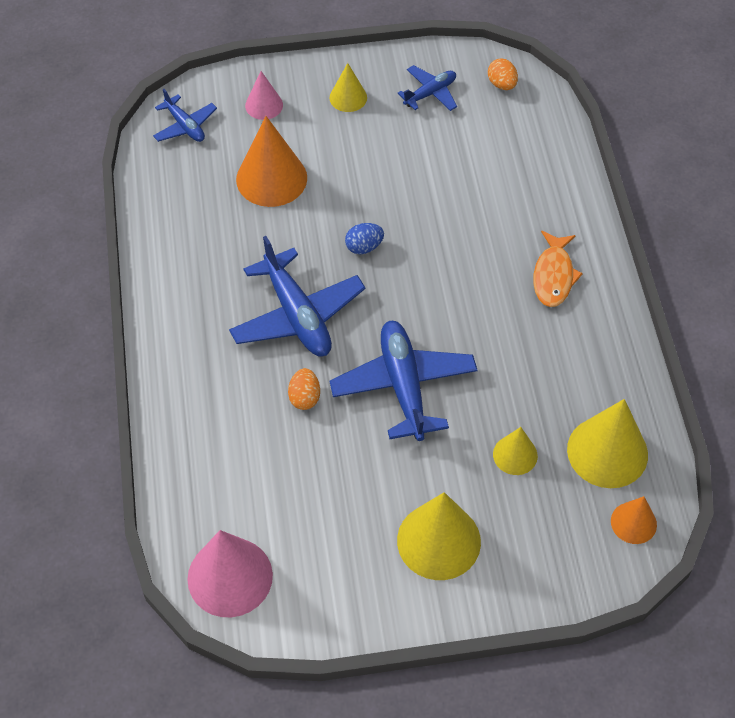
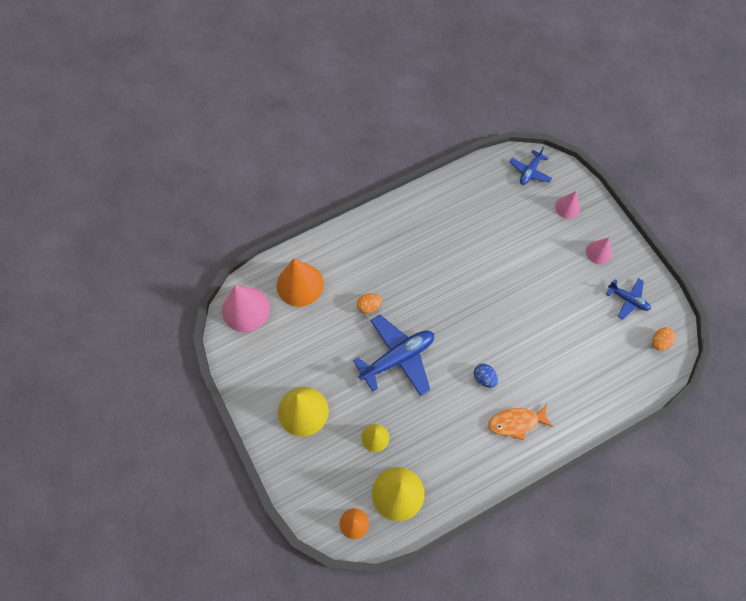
camera: 70 degrees right, 10 degrees up
(271, 178) = (514, 232): orange cone -> orange cone (300, 284)
(297, 315) = (422, 282): blue plane -> none
(348, 97) = (598, 252): yellow cone -> pink cone
(364, 247) = (487, 302): blue egg -> blue egg (484, 378)

